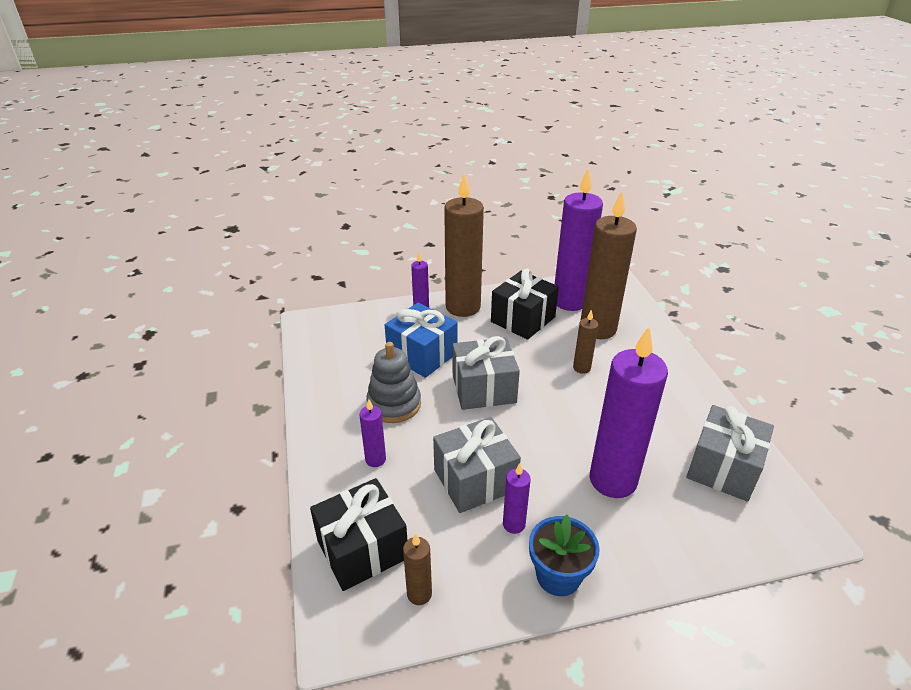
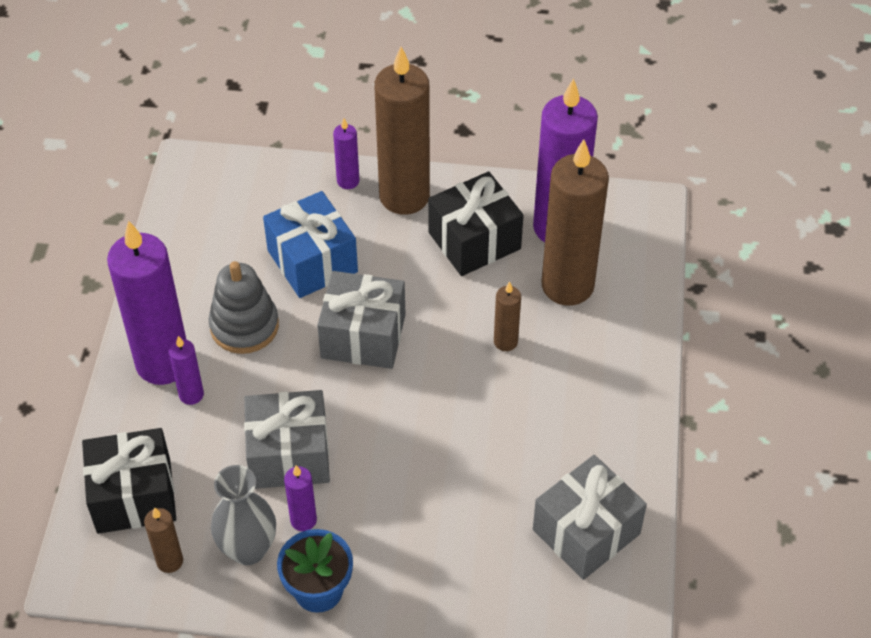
camera: 20 degrees right, 15 degrees up
(481, 561) = (248, 549): none -> grey vase
(613, 480) = (445, 505): purple candle -> purple candle (163, 363)

